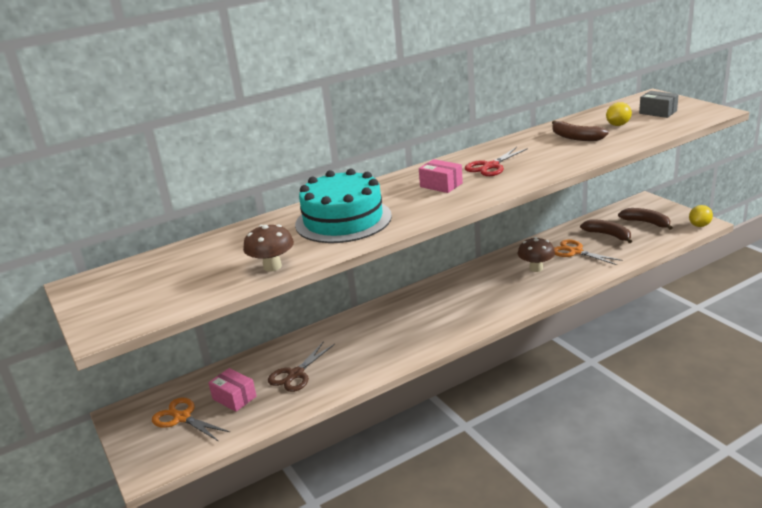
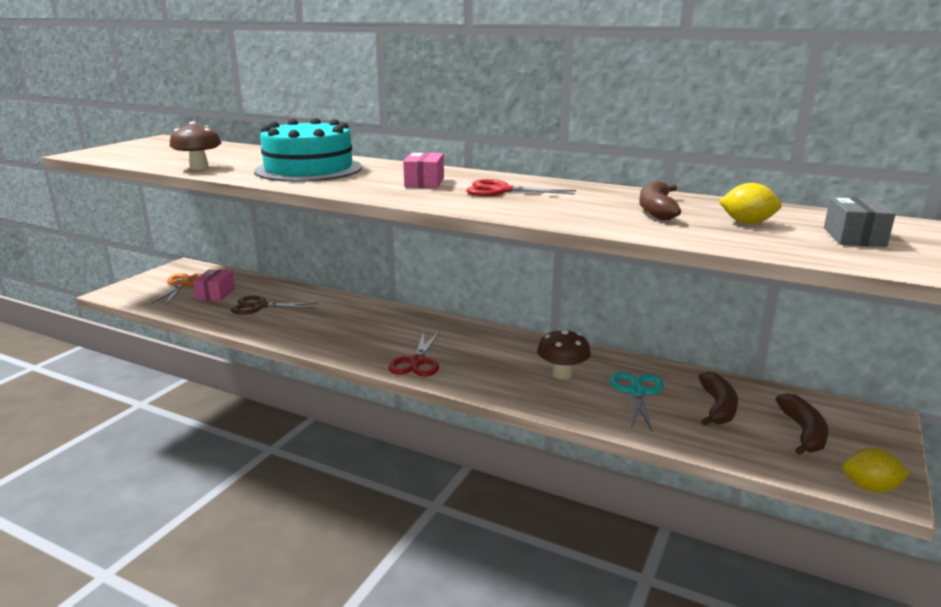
camera: 55 degrees right, 5 degrees down
(475, 316) = (417, 362): none -> red scissors
(575, 252) = (637, 392): orange scissors -> turquoise scissors

